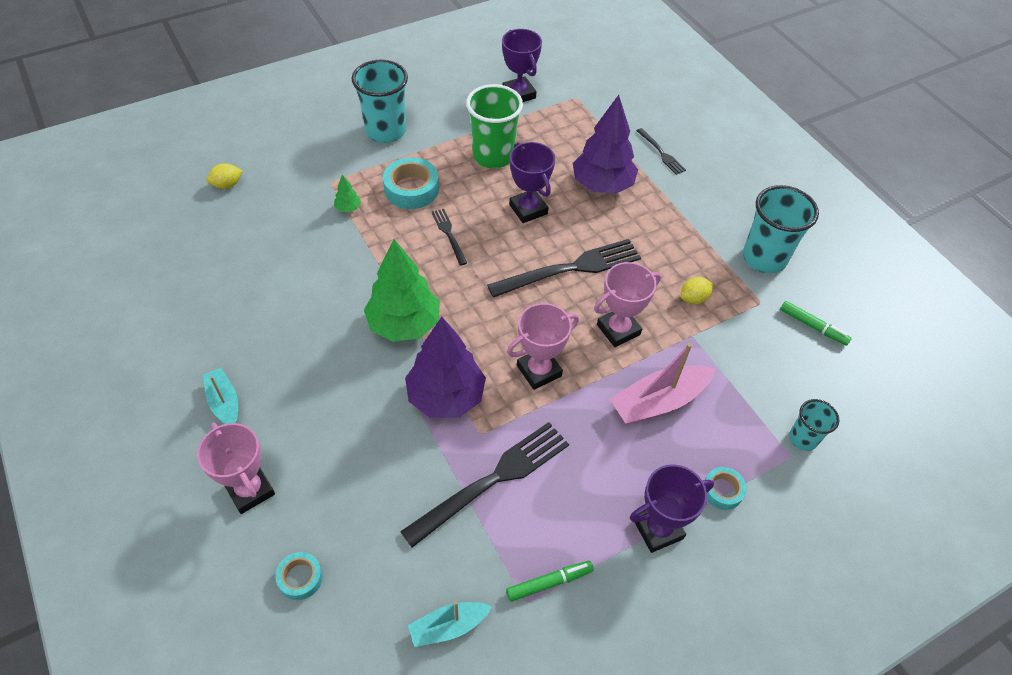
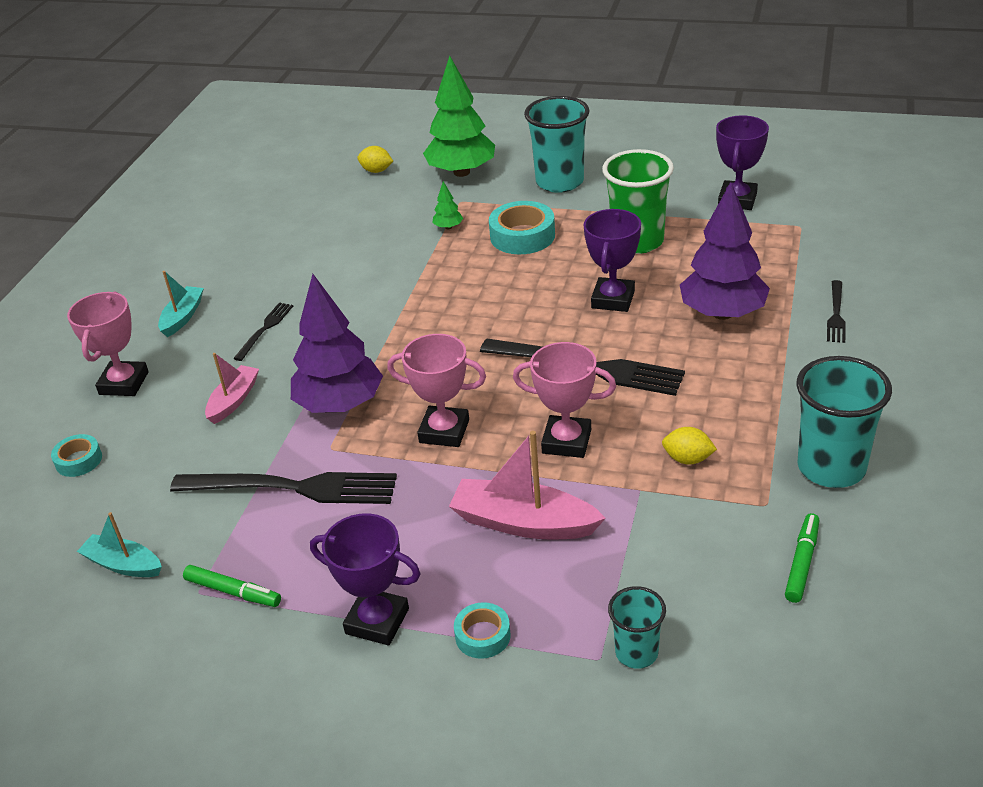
camera: 50 degrees right, 15 degrees down
(362, 444) = (233, 400): none -> pink boat
(404, 324) = (379, 334): green tree -> green tree (462, 172)
(449, 234) = (508, 285): black fork -> black fork (265, 329)
(813, 326) = (802, 563): green marker -> green marker turned 150 degrees counterclockwise

